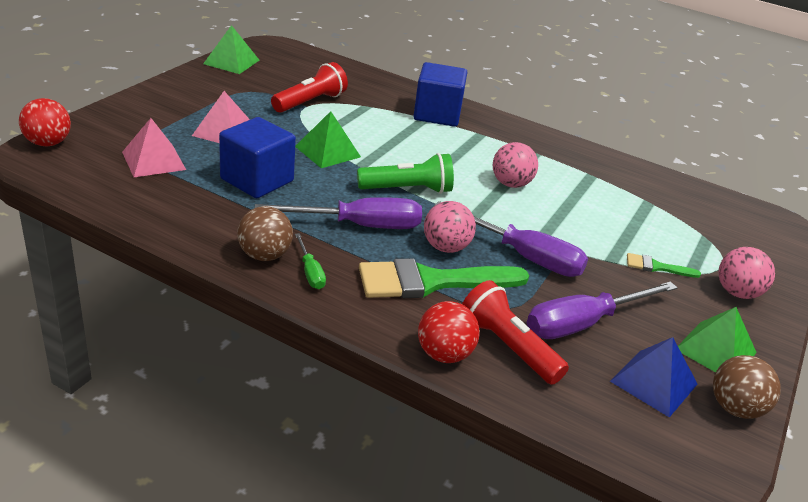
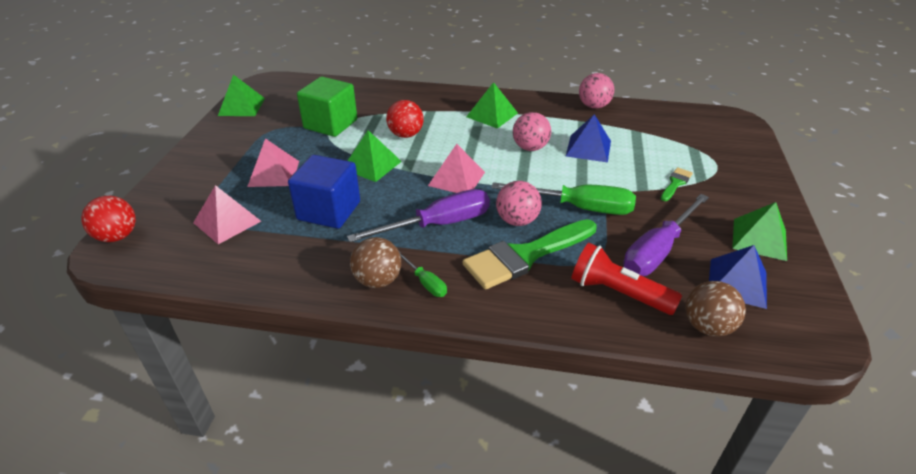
camera: 15 degrees left, 5 degrees up
(310, 102) = (330, 124): red flashlight -> green cube
(408, 190) = (456, 179): green flashlight -> pink pyramid
(437, 114) = (438, 105): blue cube -> none
(444, 354) = (576, 319): red ball -> red ball (406, 135)
(491, 140) = (492, 115): none -> green pyramid
(523, 256) = (578, 208): purple screwdriver -> green screwdriver
(578, 203) = (588, 148): none -> blue pyramid
(656, 267) = (675, 183): green brush -> green brush turned 135 degrees clockwise
(735, 408) = (803, 282): brown ball -> brown ball (707, 326)
(737, 293) = (741, 185): pink ball -> pink ball (593, 106)

